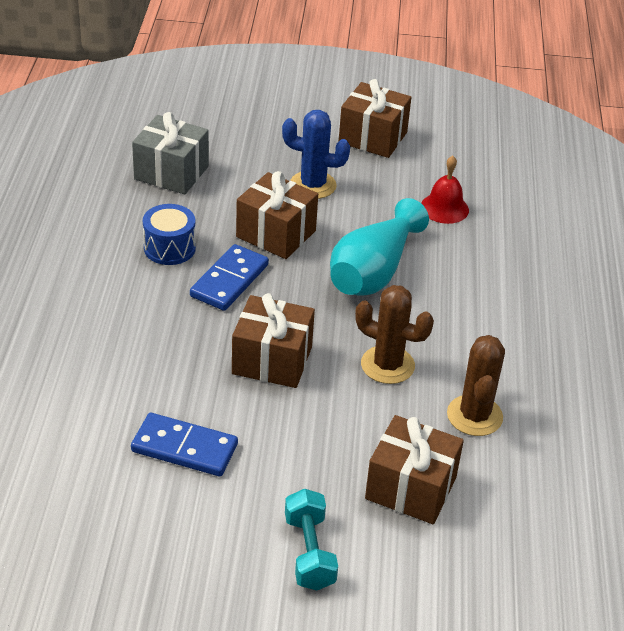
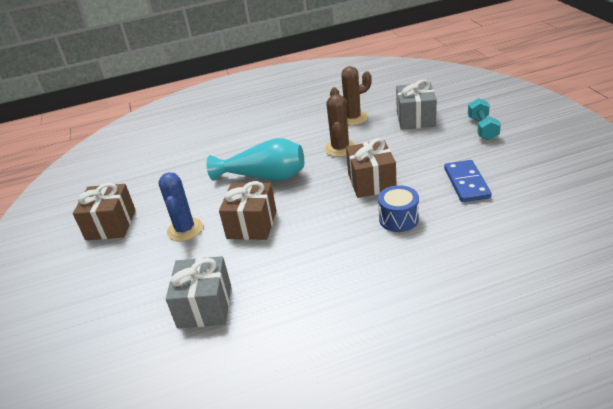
camera: 105 degrees left, 5 degrees down
(169, 248) = (301, 264): blue drum -> blue drum (398, 219)
(229, 280) = (315, 224): blue domino -> none
(309, 552) = (482, 128): turquoise dumbbell -> turquoise dumbbell turned 60 degrees counterclockwise
(411, 488) = (415, 119): brown gift -> grey gift
(444, 208) = (184, 173): red bell -> none

